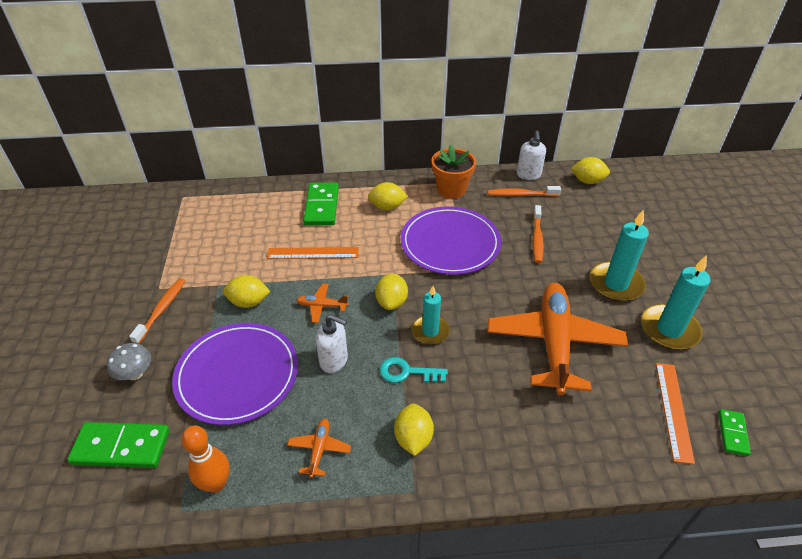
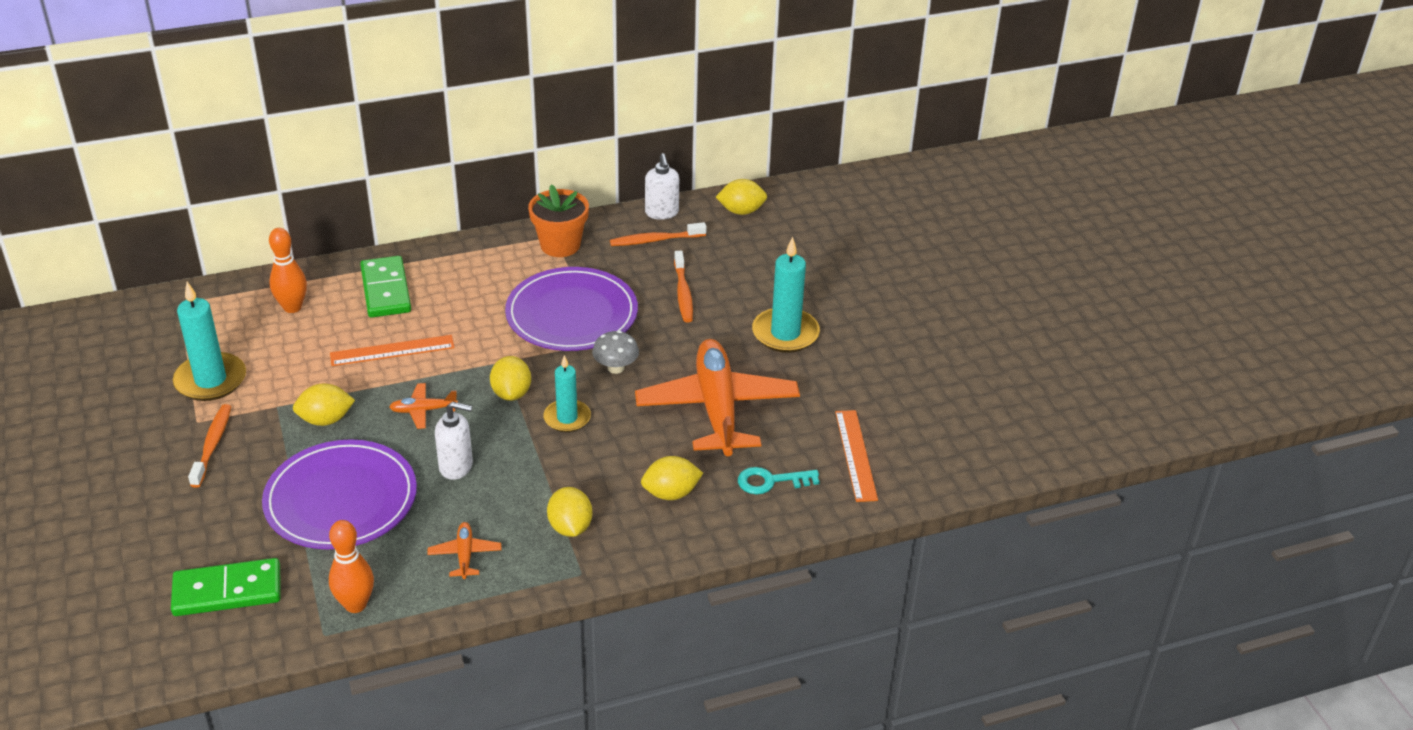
camera: 15 degrees left, 5 degrees down
(135, 374) = (209, 518): grey mushroom -> grey mushroom (616, 368)
(255, 210) = (292, 307): none -> orange bowling pin
(387, 207) = (477, 279): yellow lemon -> yellow lemon (671, 493)
(407, 372) = (548, 465): turquoise key -> turquoise key (771, 481)
(669, 329) = (849, 374): turquoise candle -> turquoise candle (210, 380)
(732, 433) = (918, 466): green domino -> none

